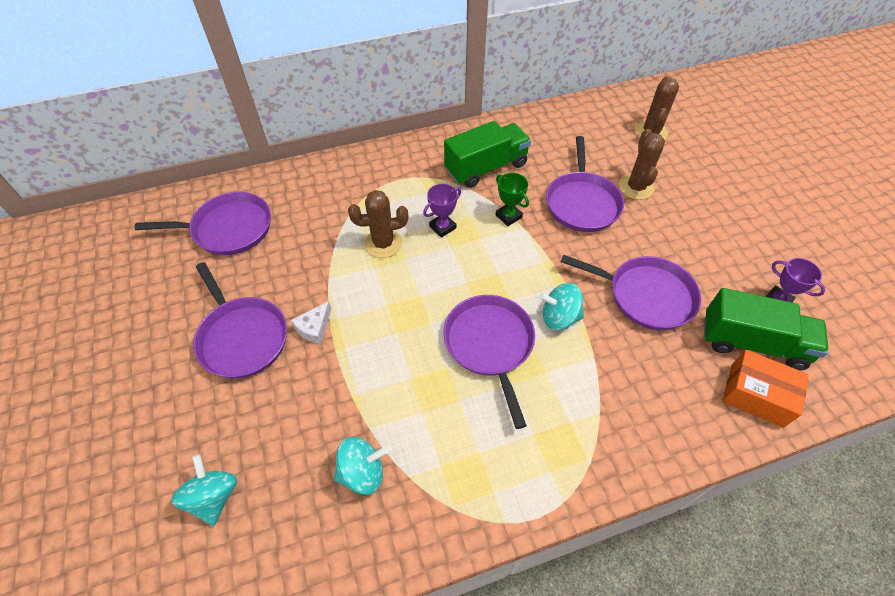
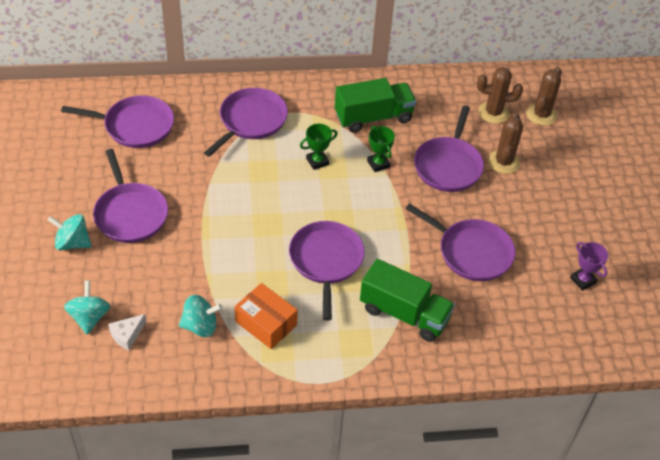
camera: 10 degrees right, 5 degrees down
(314, 327) = (189, 219): white cheese -> white cheese (127, 335)
(357, 197) = (251, 121): none -> purple pan
(383, 243) = (262, 165): brown cactus -> brown cactus (493, 113)
(442, 227) = (317, 161): purple trophy -> green trophy
(559, 317) = (391, 253): turquoise spinning top -> turquoise spinning top (72, 243)
(752, 343) = (544, 306): green truck -> green truck (404, 314)
(756, 395) = (528, 343): orange box -> orange box (266, 323)

